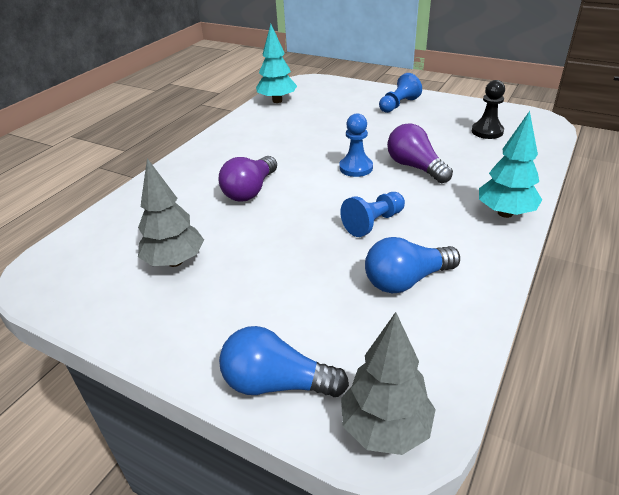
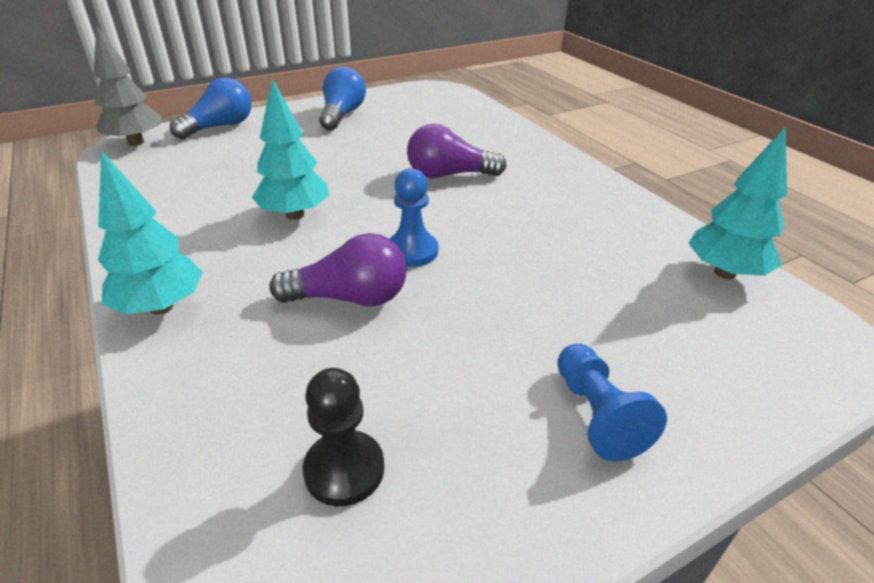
camera: 120 degrees right, 0 degrees up
(175, 261) = (385, 125): grey tree -> none
(250, 191) = (449, 175): purple light bulb -> purple light bulb turned 60 degrees counterclockwise
(373, 223) = (295, 215): blue pawn -> turquoise tree
(406, 280) = (203, 196): blue light bulb -> blue light bulb (342, 115)

